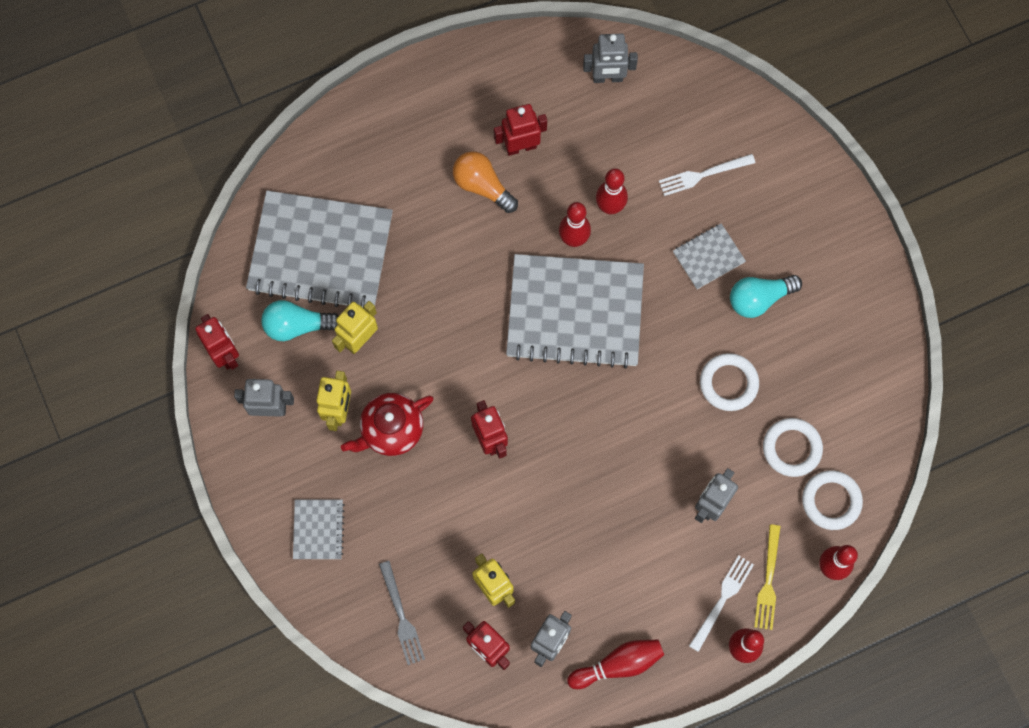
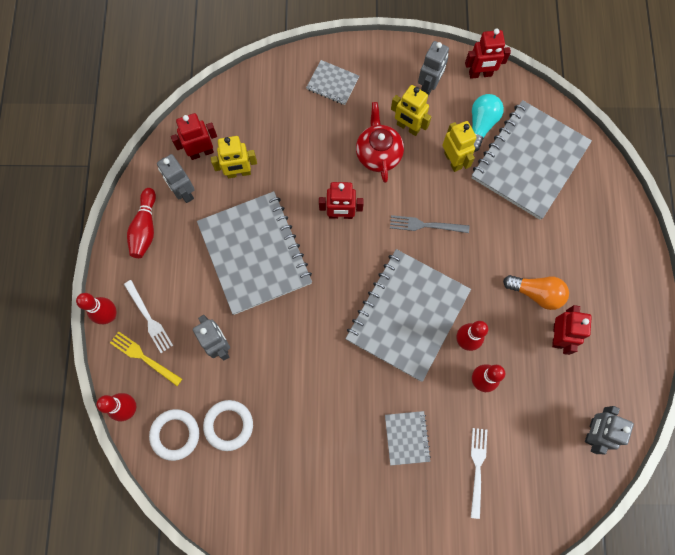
camera: 115 degrees right, 0 degrees up
(401, 617) = (250, 109): grey fork -> grey fork (425, 225)
(482, 186) = (536, 293): orange light bulb -> orange light bulb turned 45 degrees clockwise
(586, 516) = (255, 253): none -> grey notebook
(728, 383) = (300, 402): white ring -> none
(759, 298) = (355, 461): turquoise light bulb -> none

